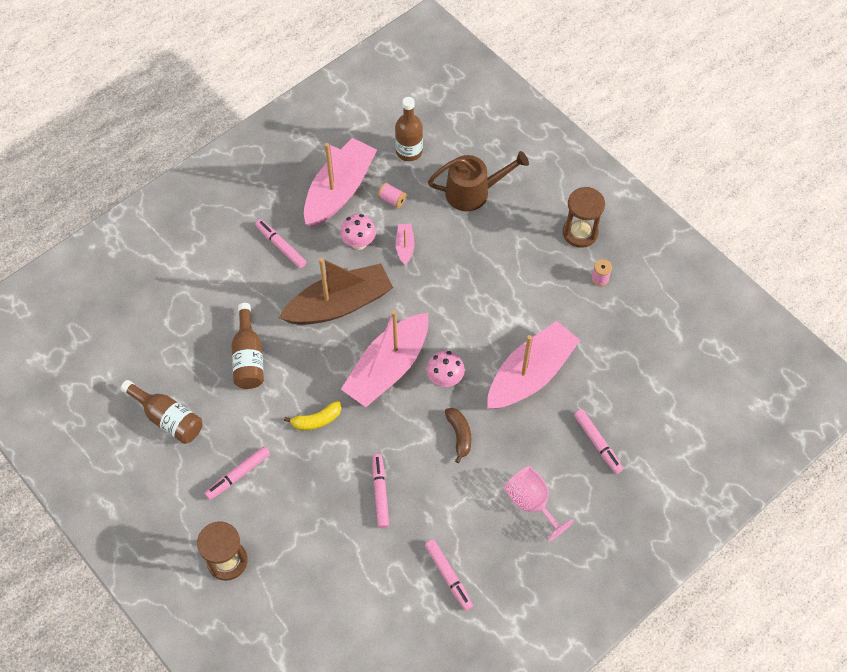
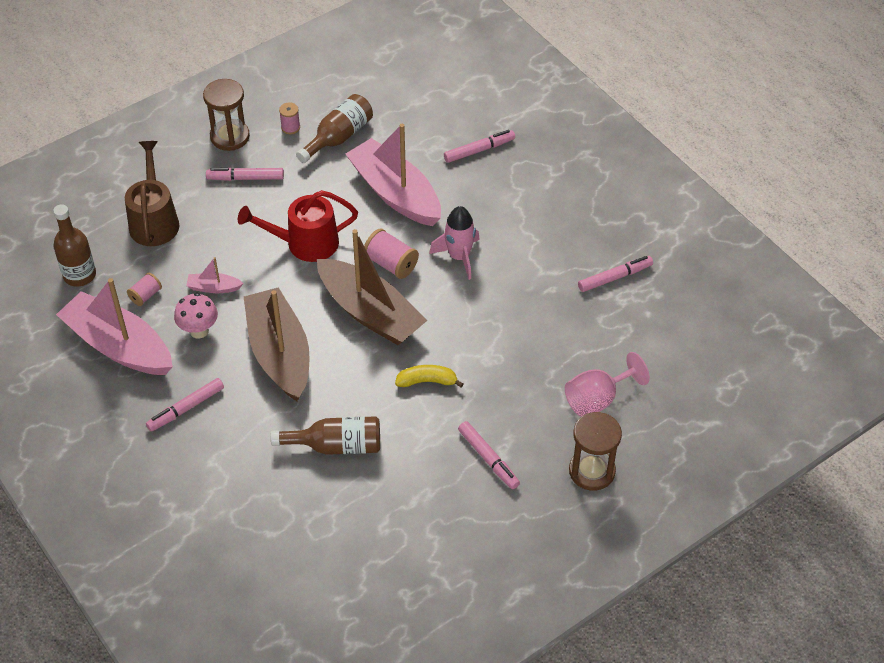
camera: 85 degrees left, 10 degrees down
(168, 418) = (407, 531): brown bottle -> brown bottle (338, 137)
(316, 420) = (427, 381): yellow banana -> yellow banana turned 75 degrees counterclockwise
(380, 492) = (519, 328): pink marker -> pink marker (245, 178)
(388, 368) = (370, 313): pink boat -> brown boat
(445, 379) = (391, 264): pink mushroom -> pink spool
(459, 435) = (459, 257): brown banana -> pink rocket
(461, 308) = (305, 243): none -> red watering can
(531, 503) = (539, 206): pink goblet -> pink goblet (597, 399)

